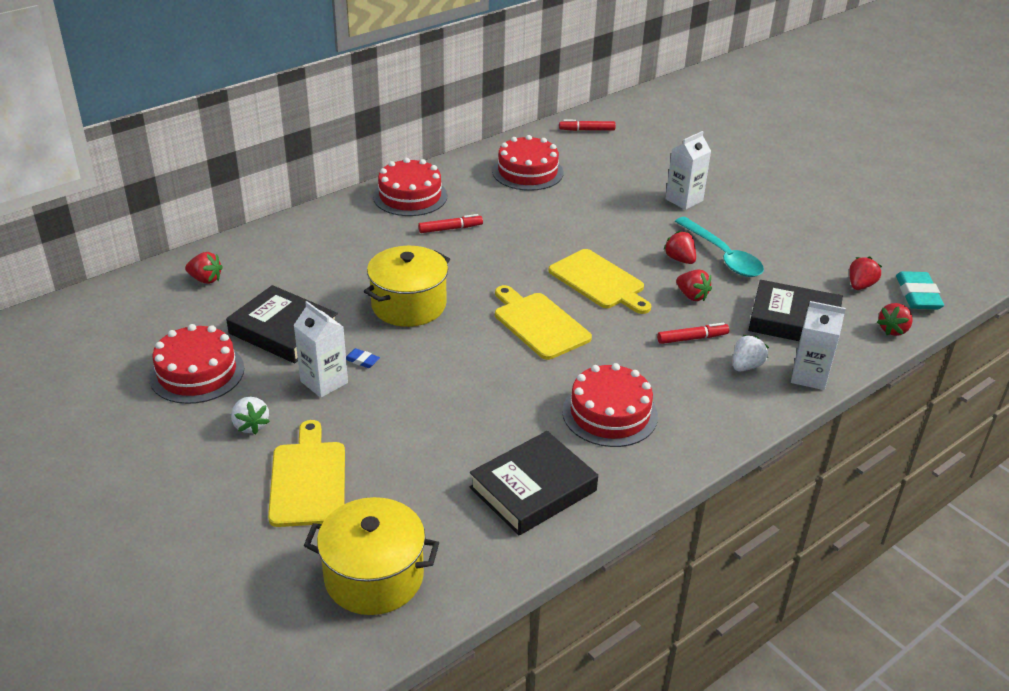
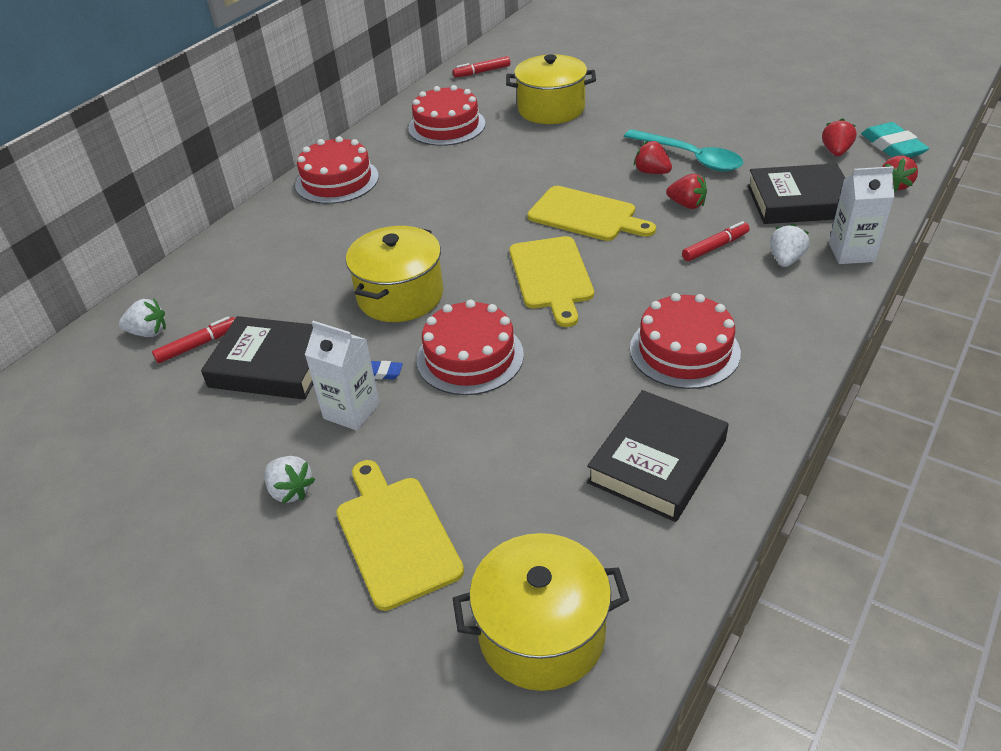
camera: 15 degrees left, 5 degrees up
(197, 373) = (191, 446): red cake -> red cake (470, 357)
(205, 279) = (148, 332): red strawberry -> white strawberry
(450, 229) = (399, 203): red marker -> red marker (198, 345)
(539, 324) = (552, 276): yellow cutting board -> yellow cutting board turned 135 degrees counterclockwise
(627, 180) = (551, 109): none -> yellow pot
(684, 200) = (618, 114): white carton -> none

